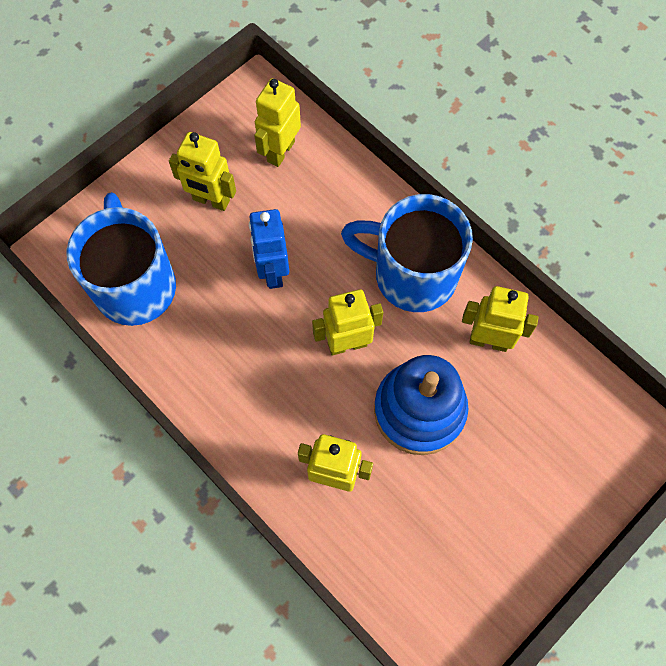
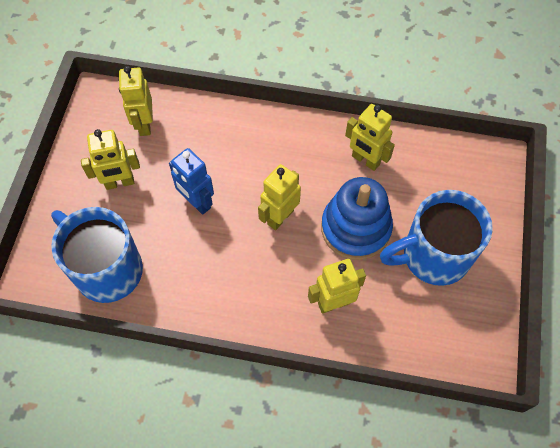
camera: 35 degrees left, 5 degrees down
(411, 275) = (288, 150): blue mug -> blue mug (432, 256)
(488, 340) = (365, 160): yellow robot -> yellow robot turned 120 degrees counterclockwise

